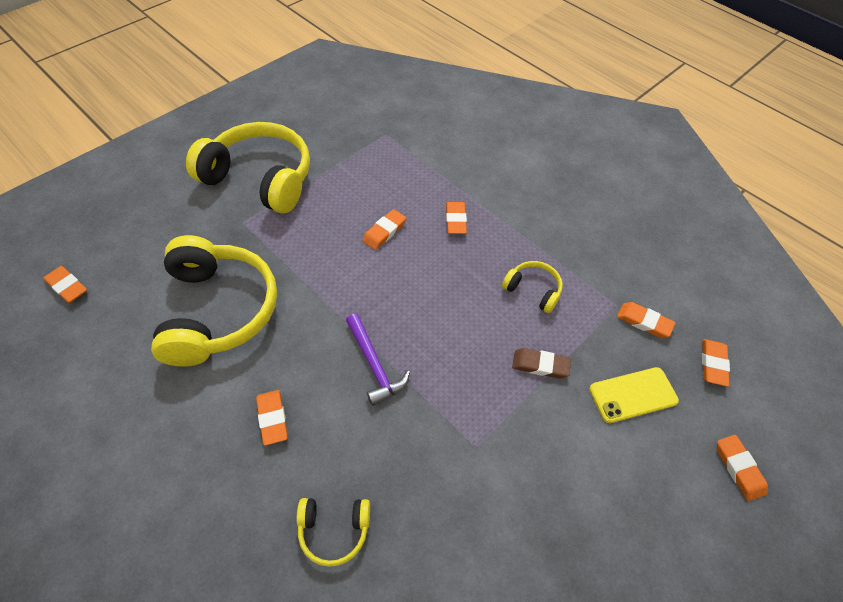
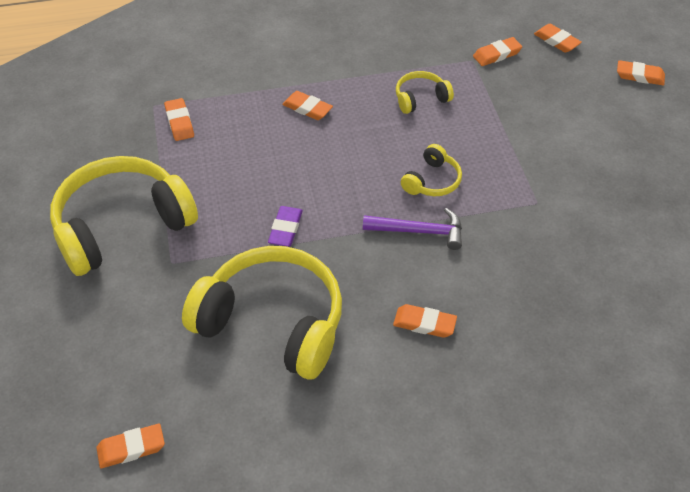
camera: 55 degrees left, 5 degrees down
(317, 271) = (285, 229): none -> purple eraser
(334, 530) = (553, 321): yellow headphones -> yellow headphones (432, 181)
(384, 232) = (279, 161): orange eraser -> orange eraser (179, 122)
(540, 365) = (493, 130): brown eraser -> none
(633, 395) = (552, 95): yellow phone -> none

